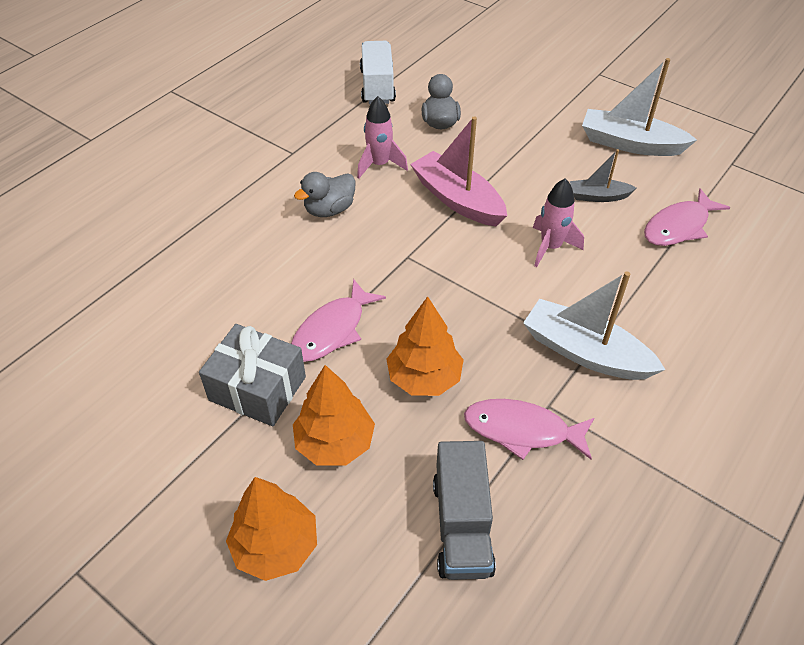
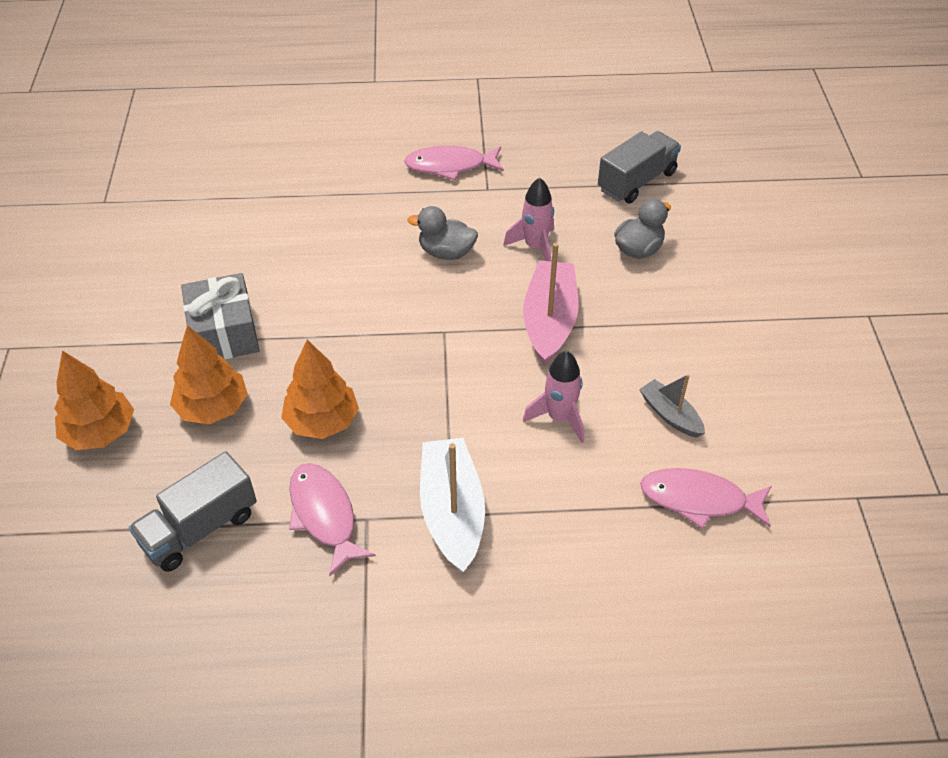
camera: 50 degrees right, 0 degrees up
(332, 330) = (318, 337): pink fish -> pink fish (450, 166)
(377, 86) = (637, 181): white truck -> grey truck
(630, 144) = (782, 398): white boat -> none

